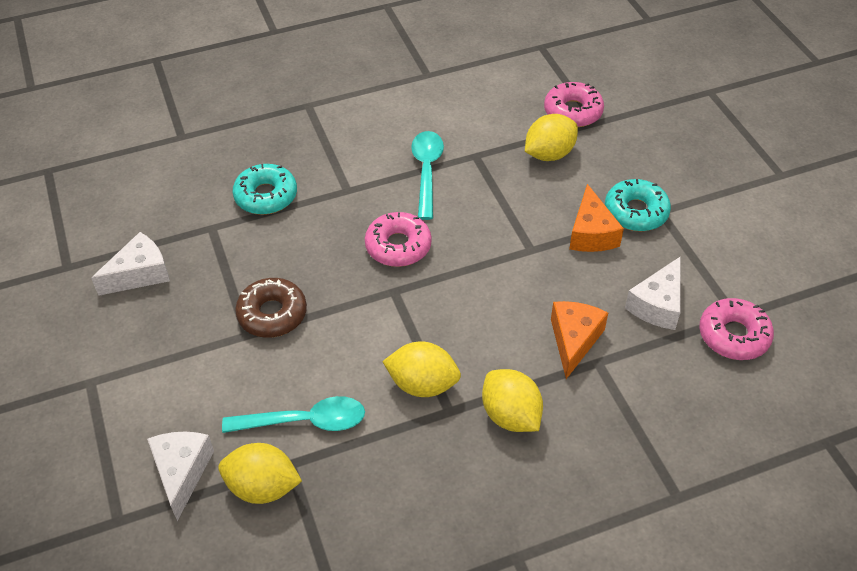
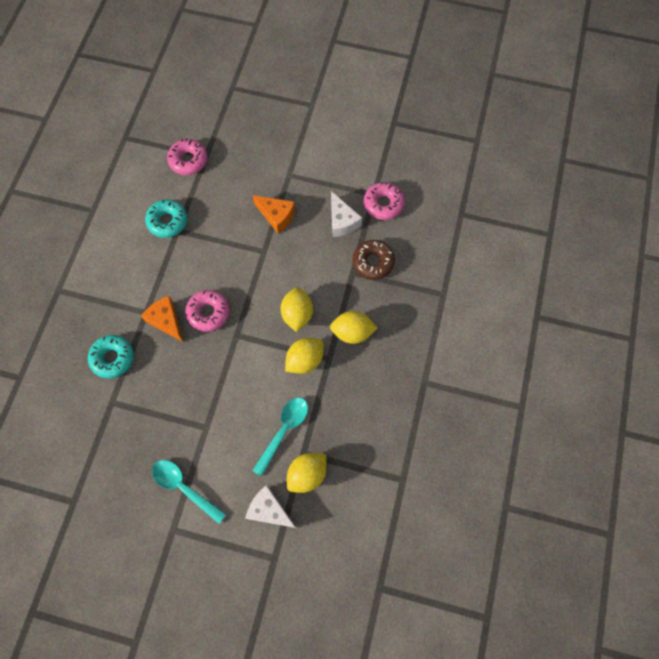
camera: 55 degrees left, 20 degrees up
(140, 274) = (114, 462): white cheese -> none
(272, 314) = (202, 406): brown donut -> brown donut (373, 262)
(427, 172) = (168, 263): turquoise spoon -> turquoise spoon (184, 487)
(549, 154) = (208, 195): yellow lemon -> yellow lemon (297, 314)
(574, 340) = (333, 273): orange cheese -> orange cheese (166, 321)
(636, 212) = (280, 186): turquoise donut -> turquoise donut (167, 221)

